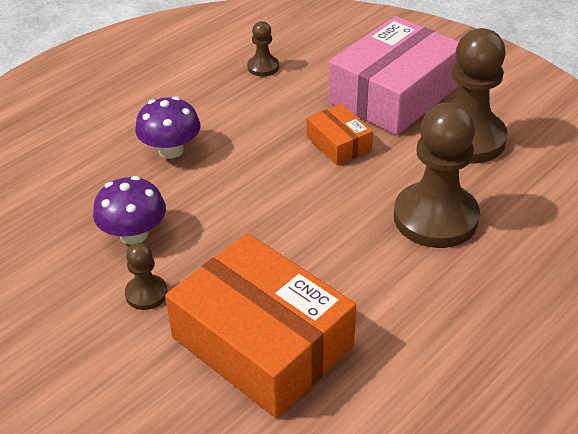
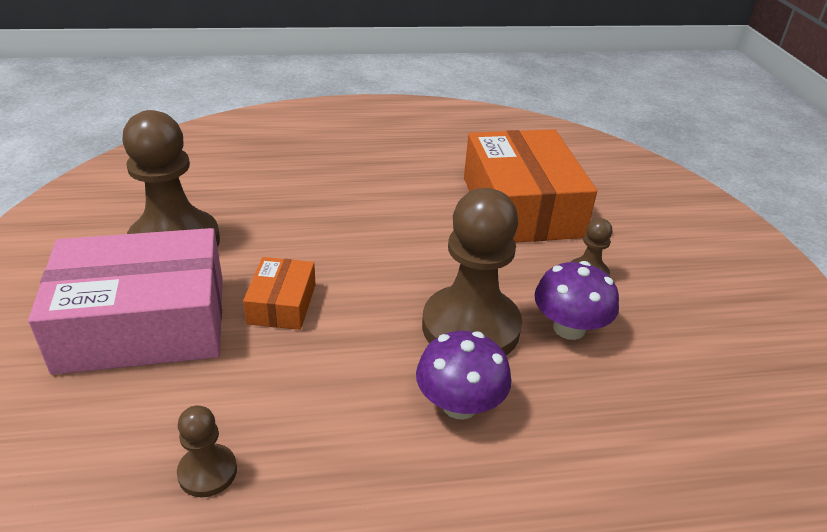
camera: 145 degrees left, 5 degrees down
(435, 218) = (305, 207): brown pawn -> brown pawn (471, 327)

